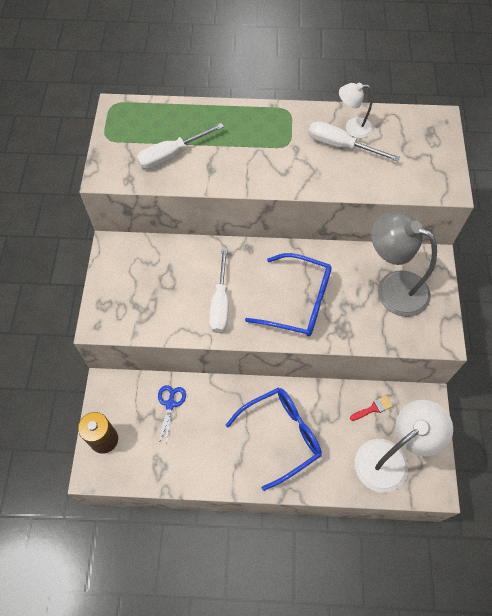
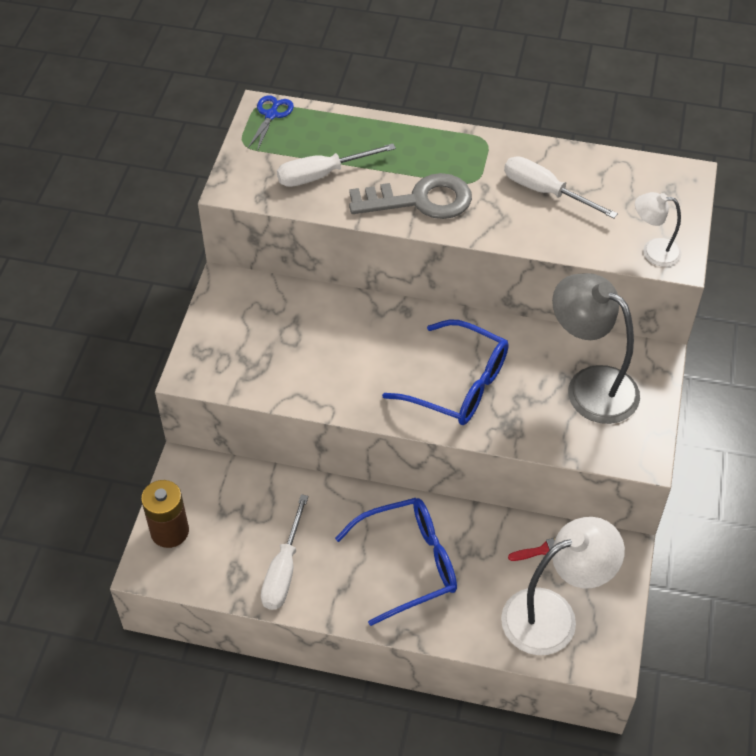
camera: 10 degrees right, 10 degrees down
(170, 404) = (266, 502): blue scissors -> blue scissors (271, 115)
(220, 303) = (354, 371): white screwdriver -> white screwdriver (283, 570)
(249, 166) = (420, 200): none -> grey key
(352, 127) = (566, 171): white lamp -> white lamp (653, 251)

